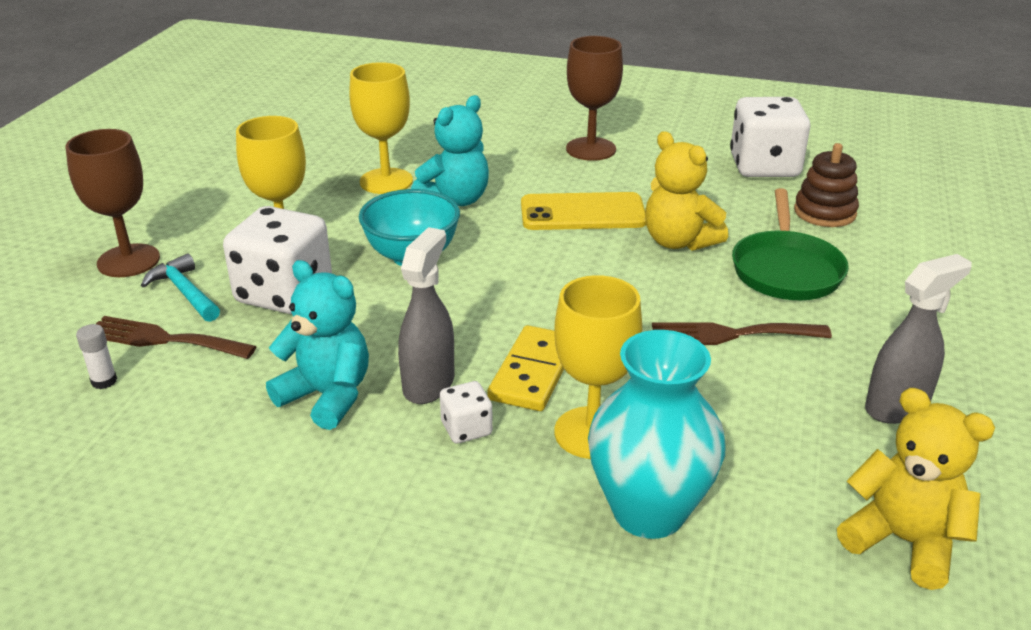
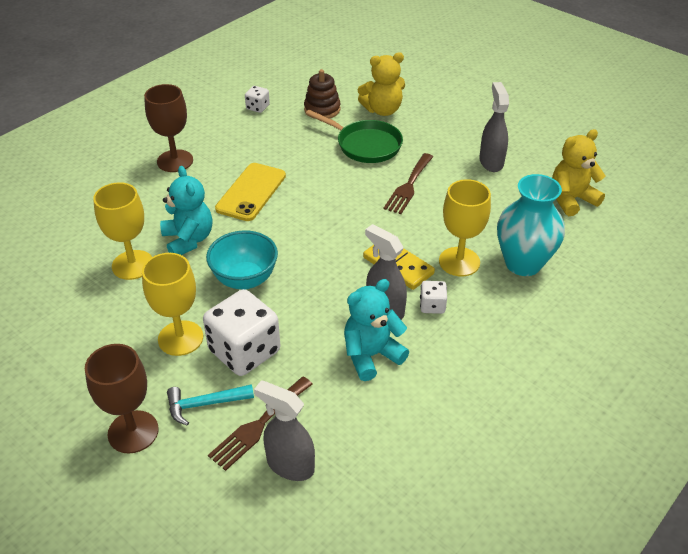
camera: 65 degrees left, 10 degrees up
(104, 381) = (290, 465): white glue stick -> grey spray bottle
(678, 242) = (311, 169): yellow teddy bear -> yellow teddy bear (382, 110)
(764, 167) = (258, 107): white dice -> white dice, size x0.47

